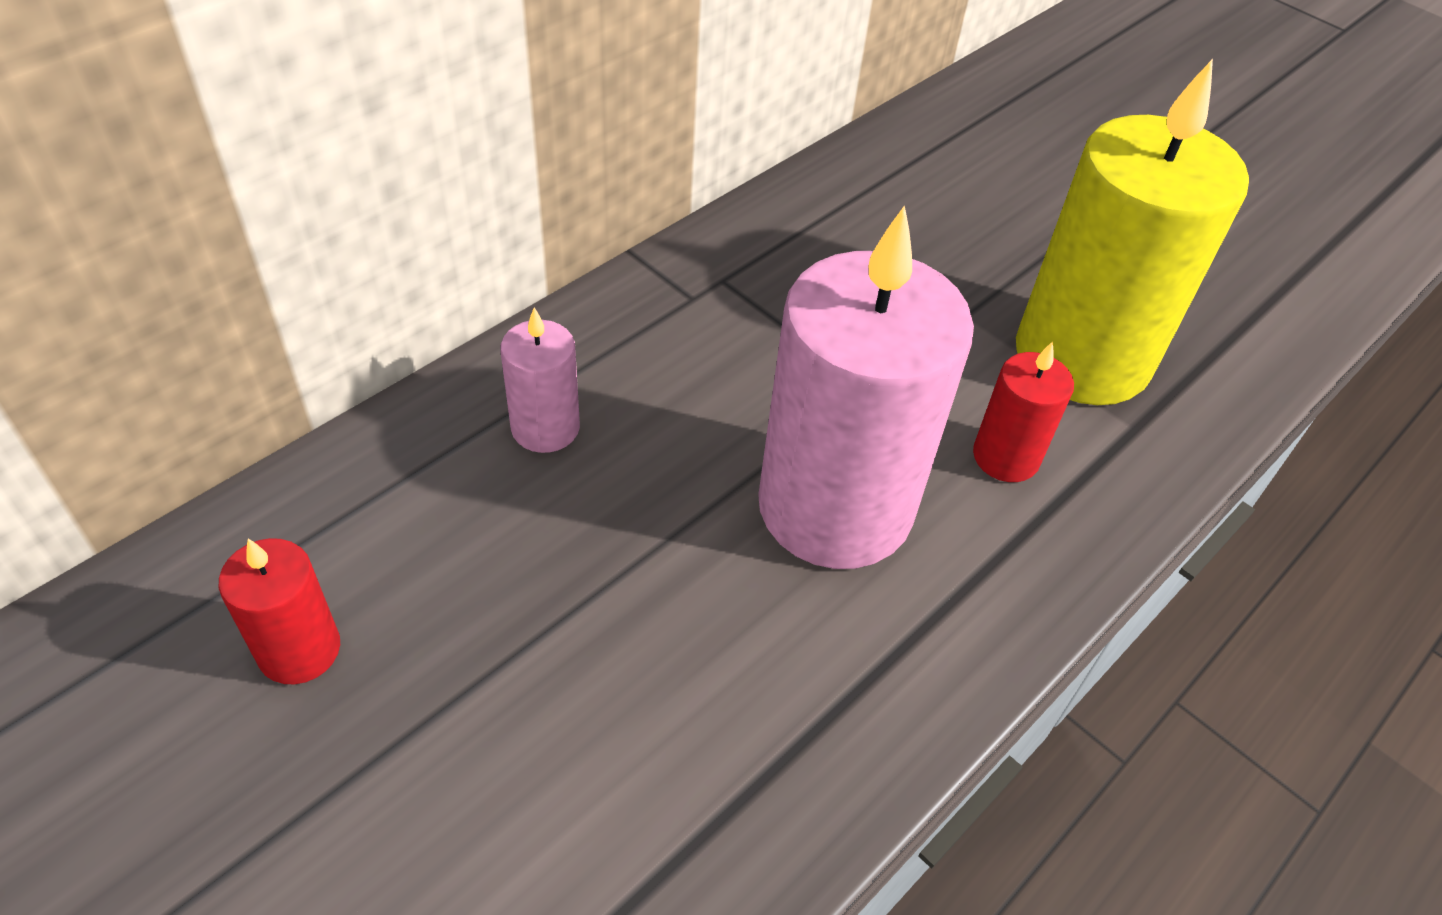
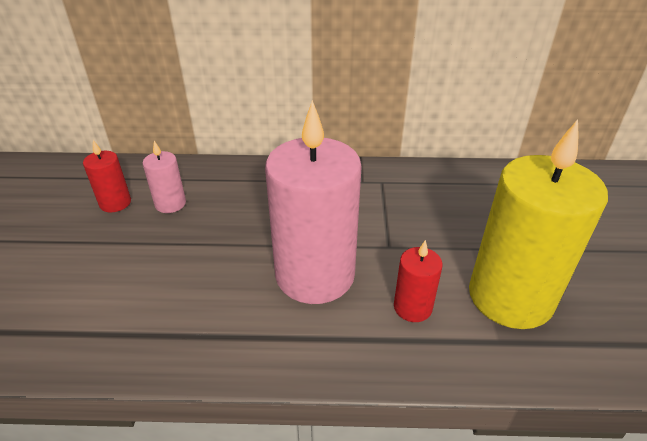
camera: 50 degrees right, 10 degrees down
(545, 427) = (257, 190): pink candle -> pink candle (170, 204)

